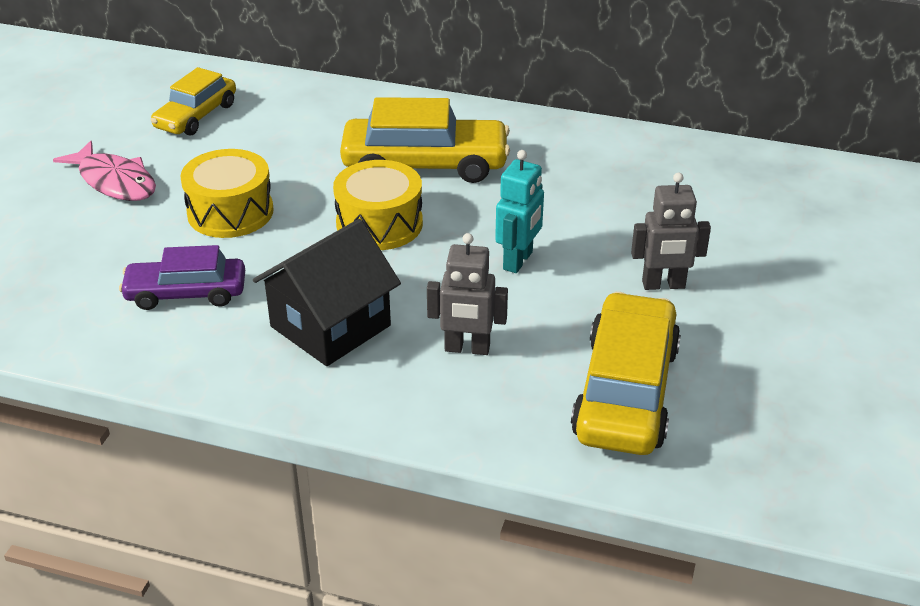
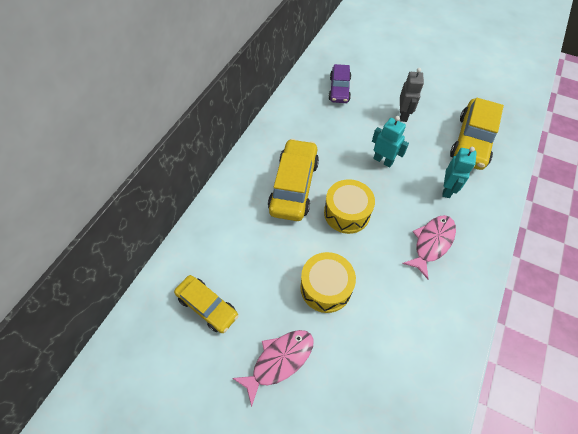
camera: 80 degrees left, 20 degrees up
(186, 293) = (403, 313): purple car -> purple car (339, 89)
(330, 326) = (431, 243): black house -> pink fish
(467, 349) = (447, 189): grey robot -> turquoise robot
(626, 392) = (472, 141): yellow car -> yellow car turned 90 degrees counterclockwise

